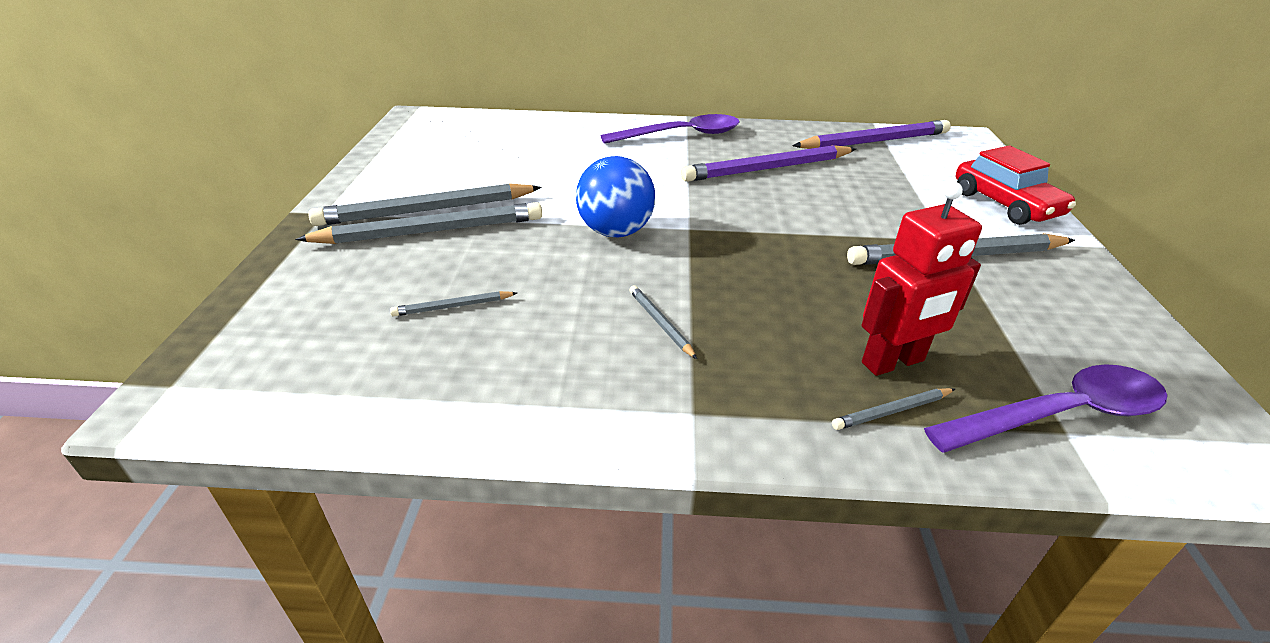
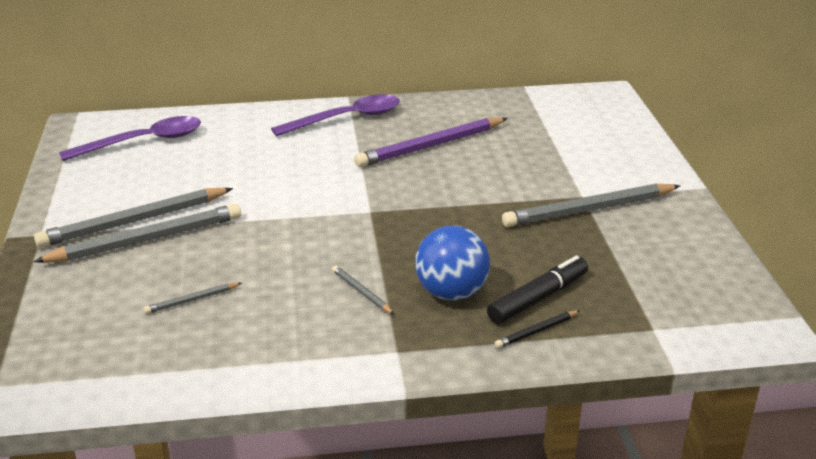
camera: 10 degrees left, 5 degrees down
(615, 232) = (308, 221): blue ball -> blue ball (451, 293)
(875, 141) = (525, 107): purple pencil -> none
(891, 411) = (536, 331): grey pencil -> black pencil
(893, 362) = (538, 298): red robot -> black marker
(1005, 204) = (633, 158): red car -> none
(1059, 414) = (650, 318): purple spoon -> purple spoon (143, 142)

